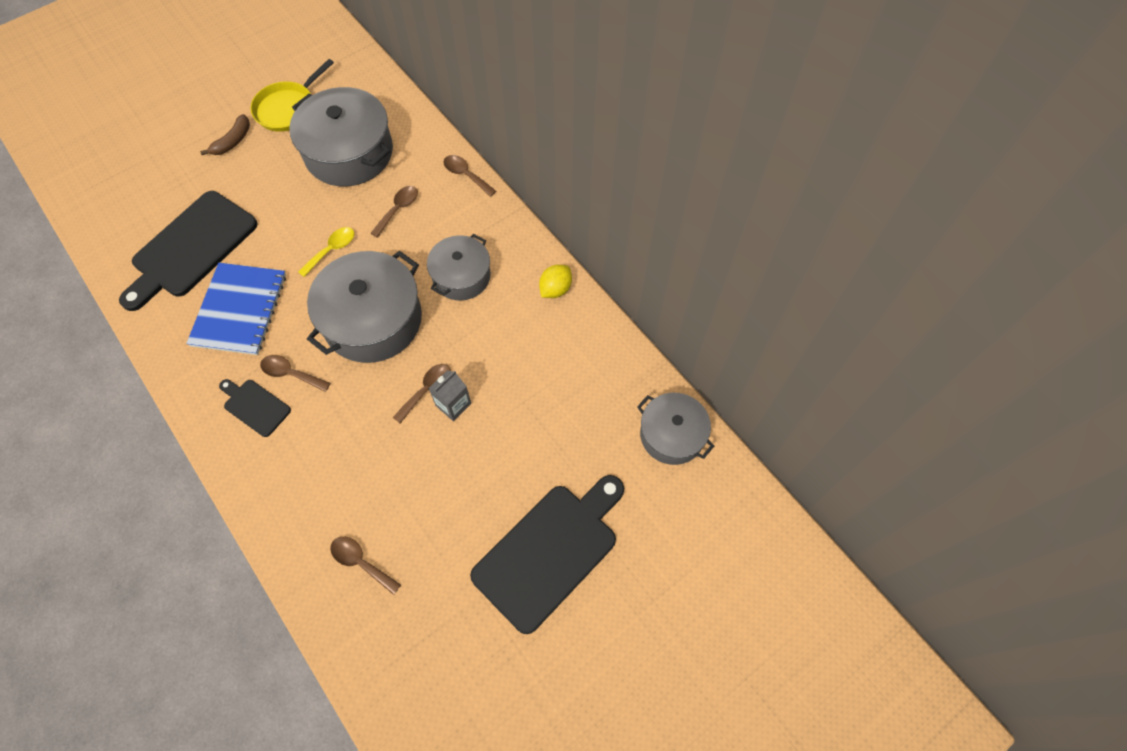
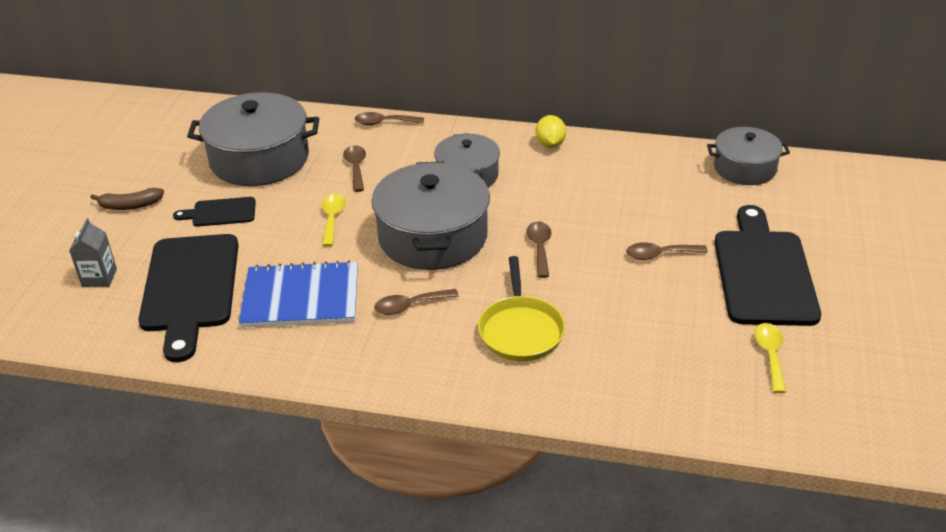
camera: 40 degrees left, 25 degrees down
(233, 141) = (130, 206): brown banana -> brown banana turned 90 degrees clockwise
(240, 310) = (301, 297): blue notebook -> blue notebook turned 60 degrees counterclockwise
(255, 406) = (408, 343): black cutting board -> black cutting board (220, 213)
(288, 108) = (157, 162): yellow pan -> yellow pan (520, 330)
(361, 562) = (643, 370): brown spoon -> brown spoon (659, 255)
(453, 404) = (572, 243): grey carton -> grey carton (99, 277)
(457, 630) = (770, 355): none -> yellow spoon

